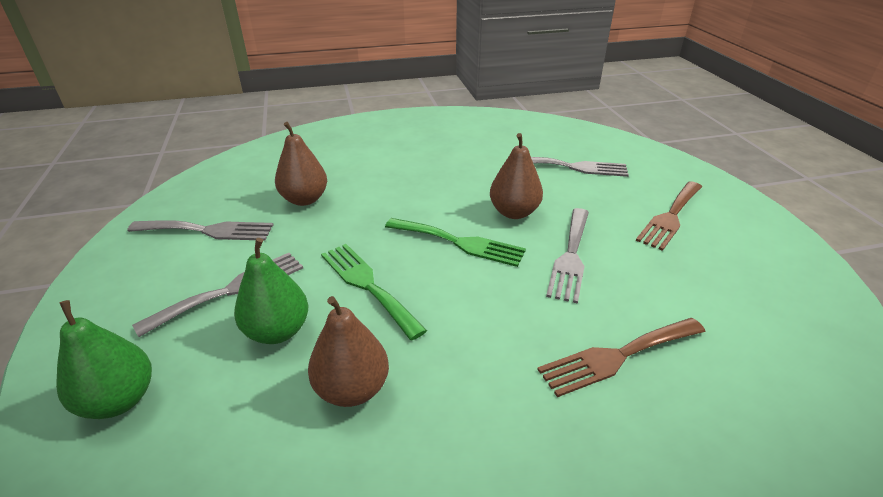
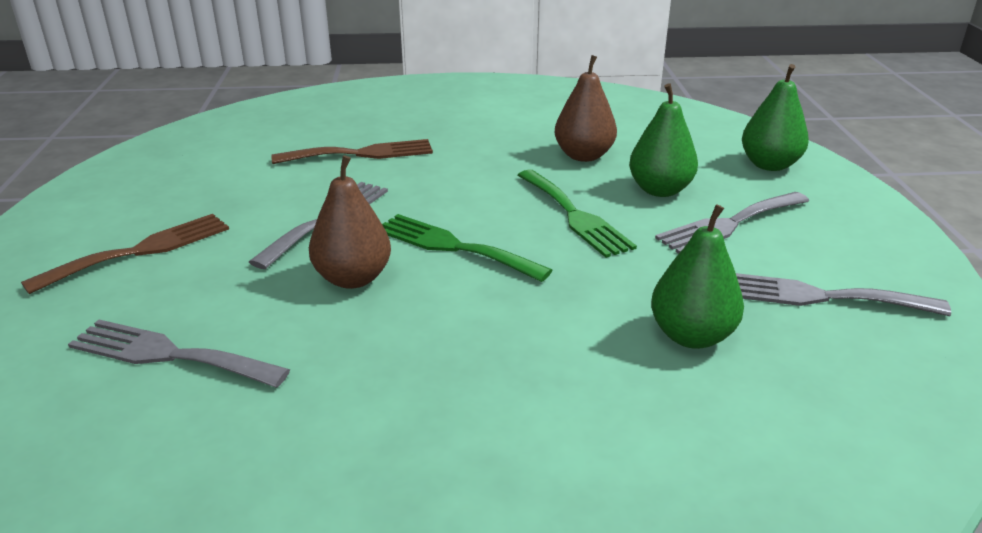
camera: 170 degrees left, 5 degrees down
(304, 199) = (691, 336): brown pear -> green pear

